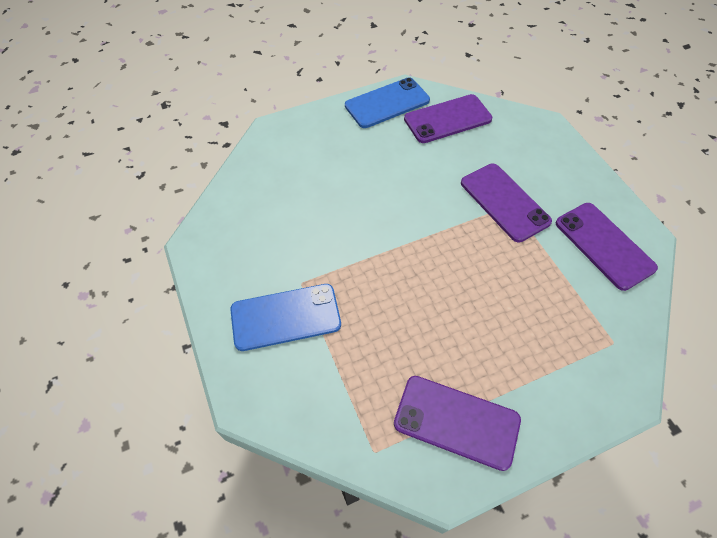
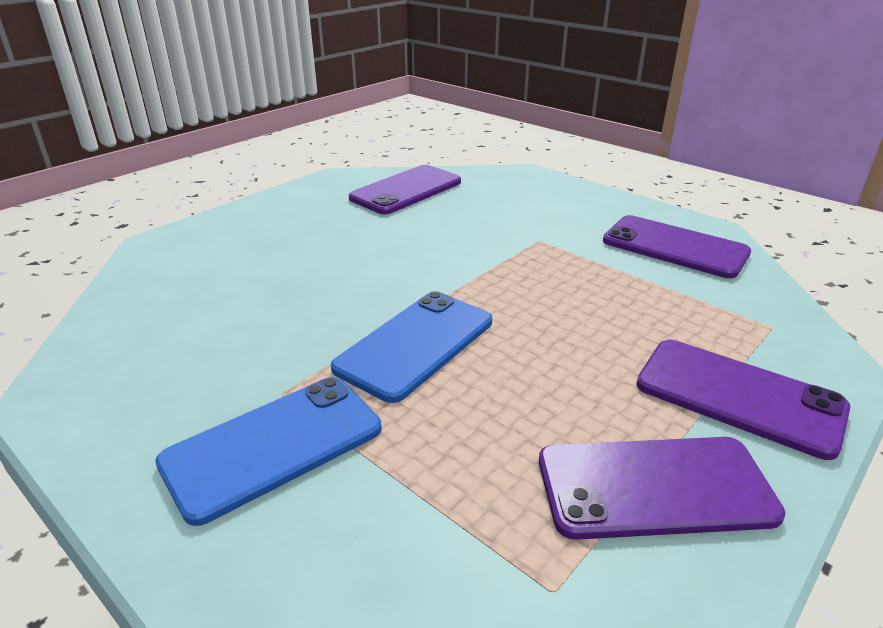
camera: 25 degrees left, 25 degrees down
(387, 103) = (318, 192): blue phone -> blue phone (415, 344)
(504, 202) = (529, 239): purple phone -> purple phone (739, 396)

